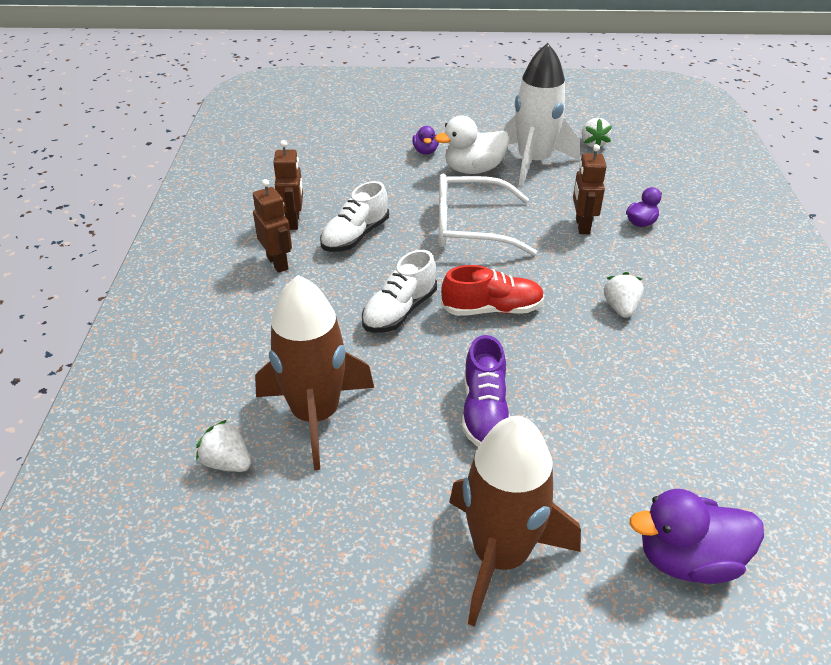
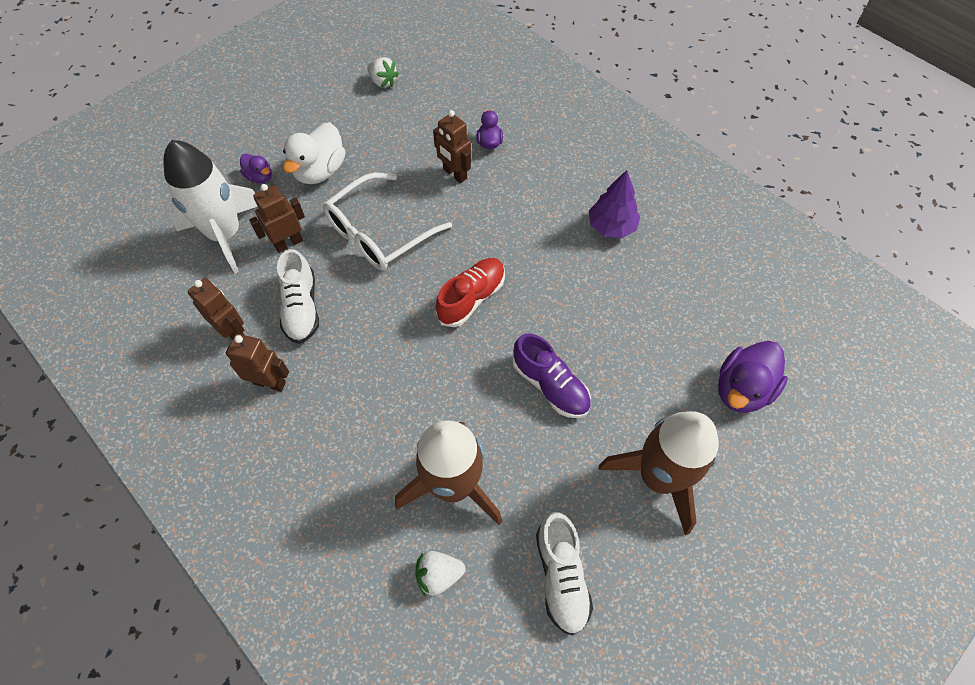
camera: 45 degrees left, 20 degrees up
(396, 196) = (288, 243): none -> brown robot
(399, 311) = (412, 351): white shoe -> white shoe (561, 576)
(534, 162) = (358, 131): white rocket -> white rocket (225, 234)
(620, 308) = (547, 232): white strawberry -> none
(694, 341) = (611, 226): none -> purple tree

